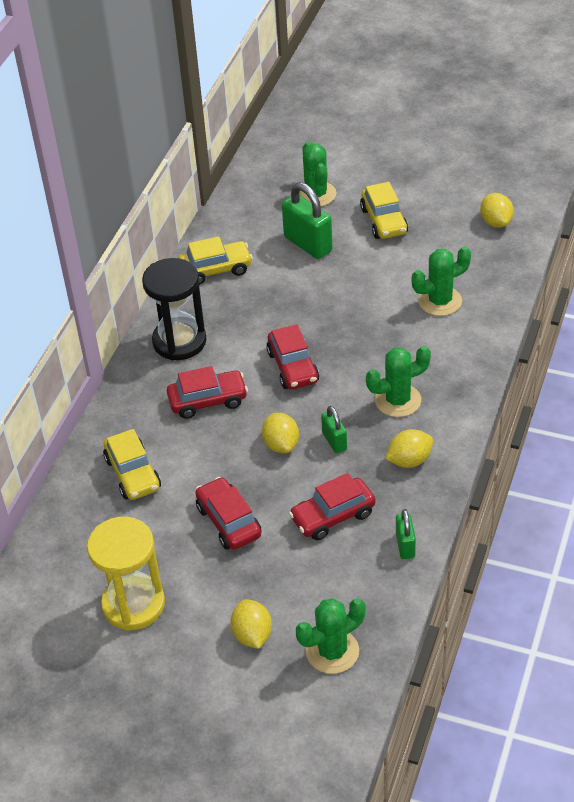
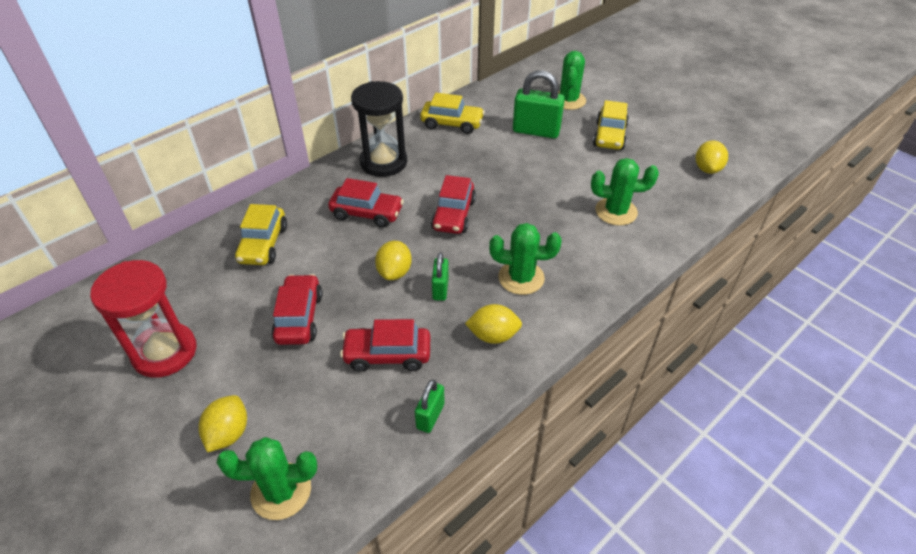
camera: 25 degrees right, 0 degrees up
(133, 604) = (165, 352): yellow hourglass -> red hourglass
(308, 244) = (536, 131): green padlock -> green padlock turned 60 degrees counterclockwise

